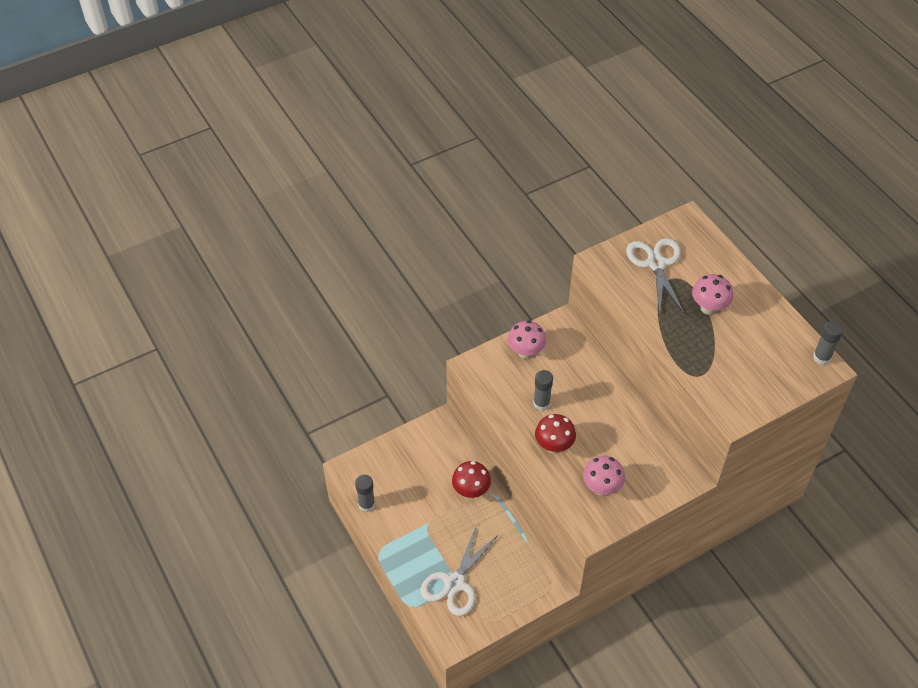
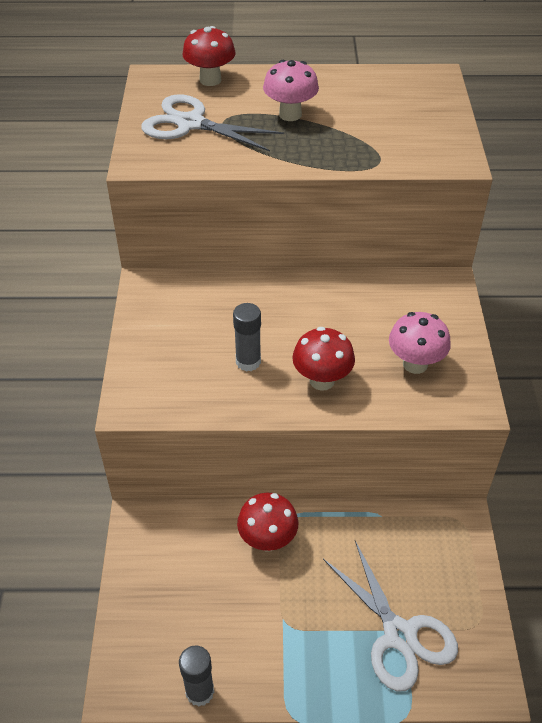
camera: 60 degrees left, 5 degrees down
(526, 352) = (158, 339): pink mushroom -> none
(710, 249) = (210, 80): none -> red mushroom
(821, 357) = (421, 73): grey glue stick -> none

